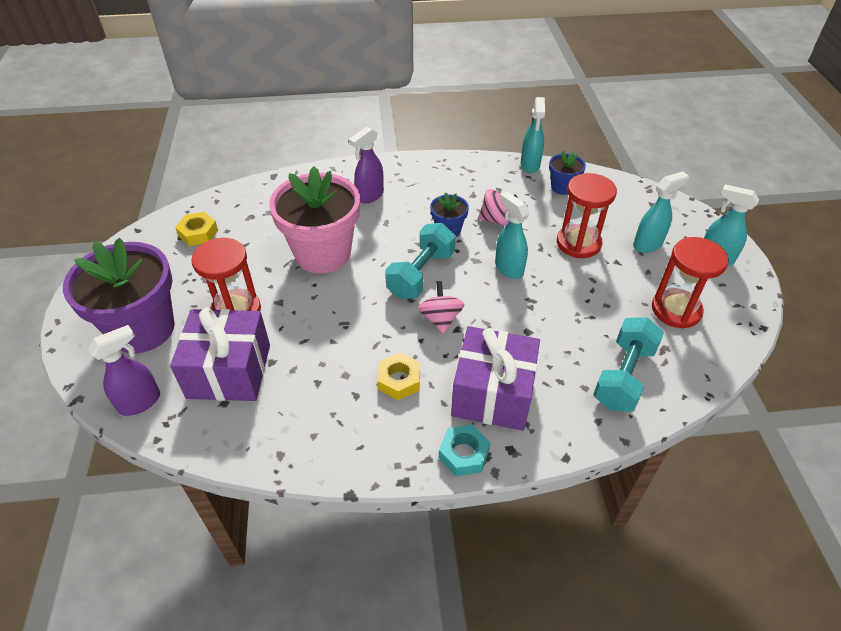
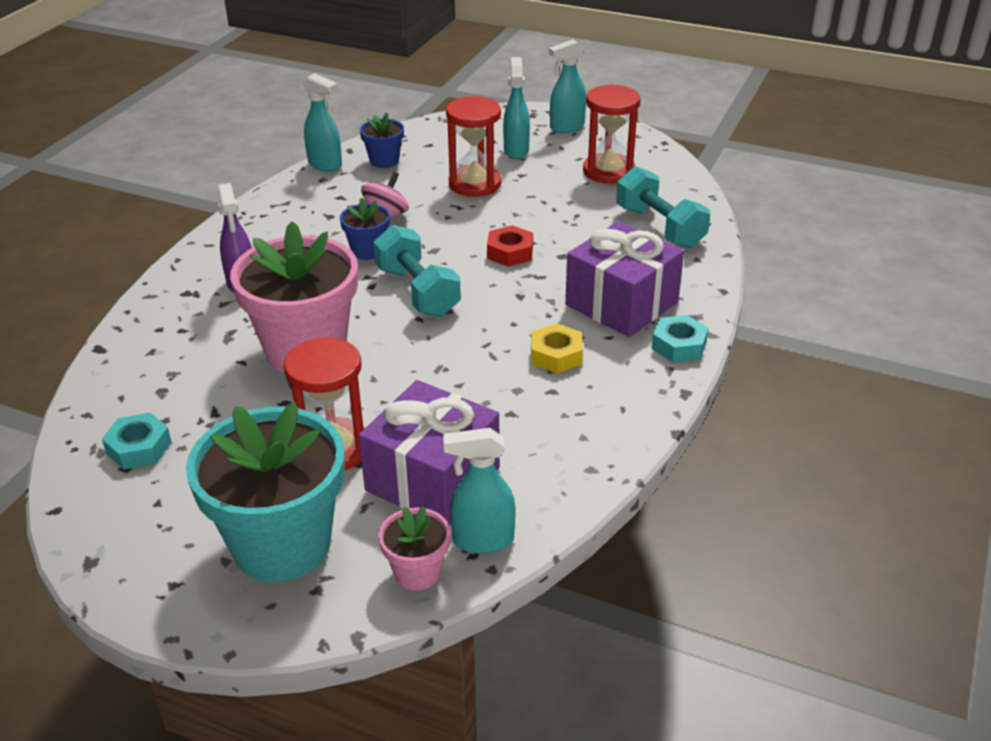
camera: 60 degrees left, 10 degrees down
(140, 402) = (417, 572): purple spray bottle -> pink flower pot
(143, 329) = (282, 544): purple flower pot -> turquoise flower pot
(198, 233) = (139, 448): yellow nut -> turquoise nut
(440, 319) = (496, 301): pink spinning top -> none
(506, 300) = (510, 252): none -> red nut
(508, 268) = (467, 235): turquoise spray bottle -> turquoise spray bottle (482, 540)

